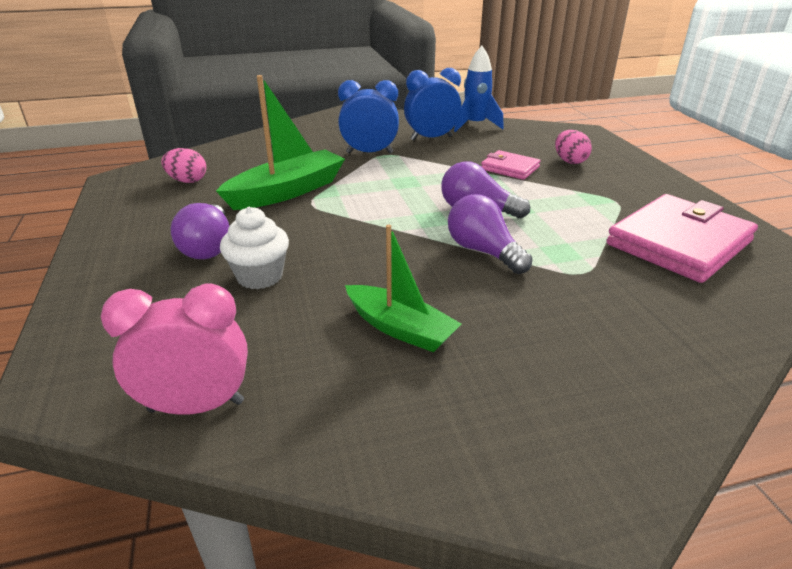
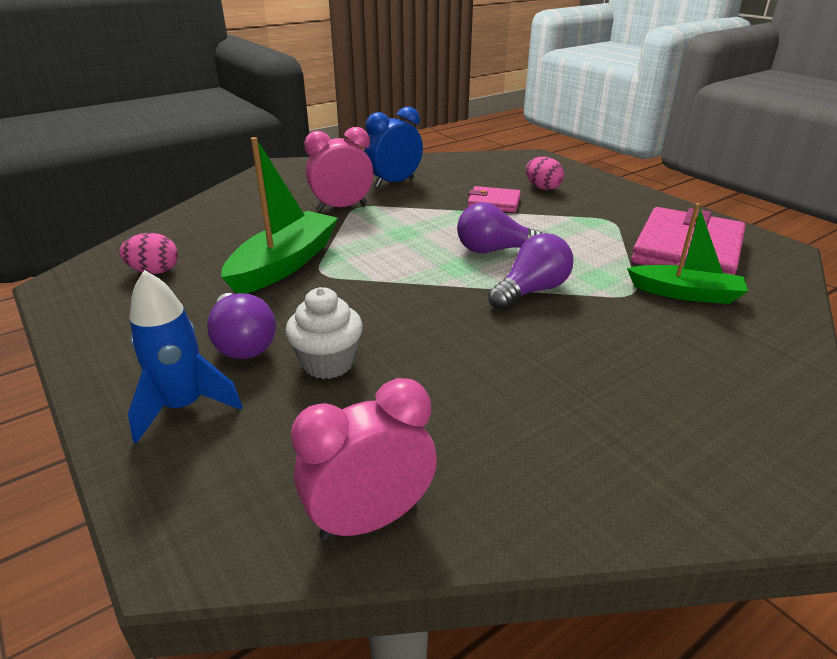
camera: 20 degrees left, 0 degrees up
(369, 153) = (342, 207): blue clock -> pink clock
(400, 328) = (512, 384): green boat -> green boat (685, 293)
(475, 125) = (428, 163): blue rocket -> blue rocket (184, 407)
(483, 251) = (531, 290): purple light bulb -> purple light bulb turned 105 degrees clockwise

